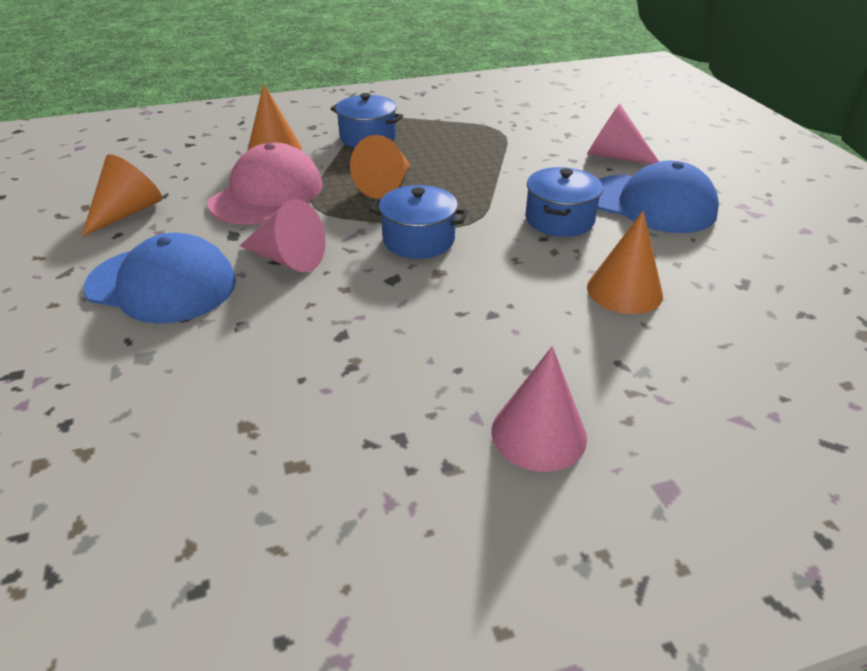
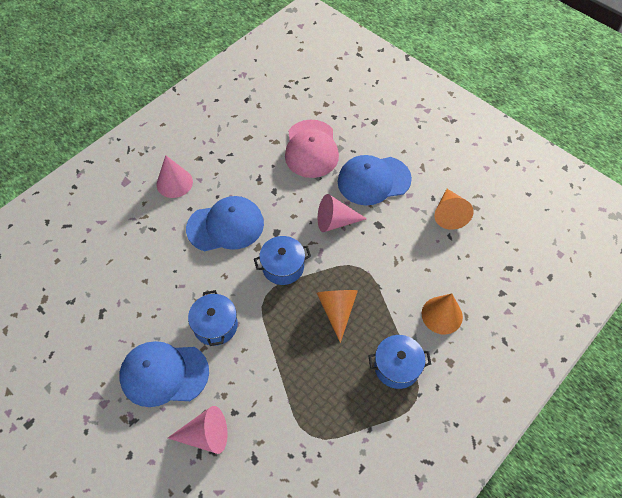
camera: 150 degrees right, 20 degrees up
(267, 194) = (397, 266): pink cap -> pink cap (311, 149)
(473, 317) = (225, 226): none -> blue cap
(624, 291) = (162, 277): orange cone -> none

